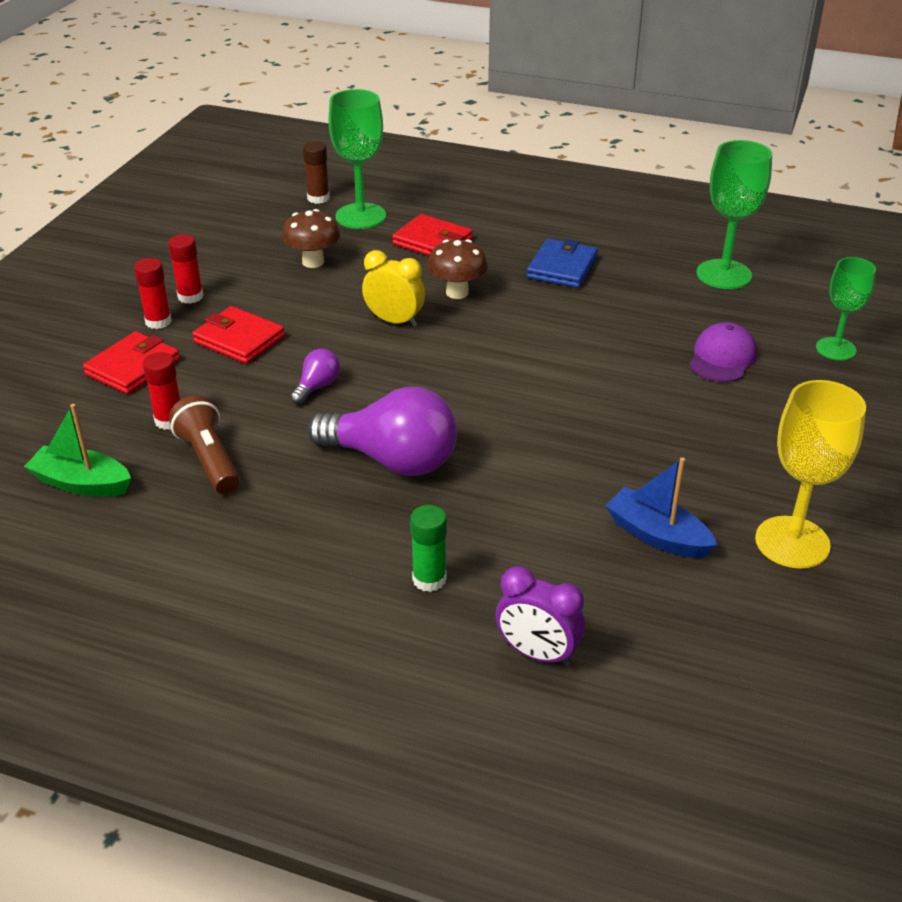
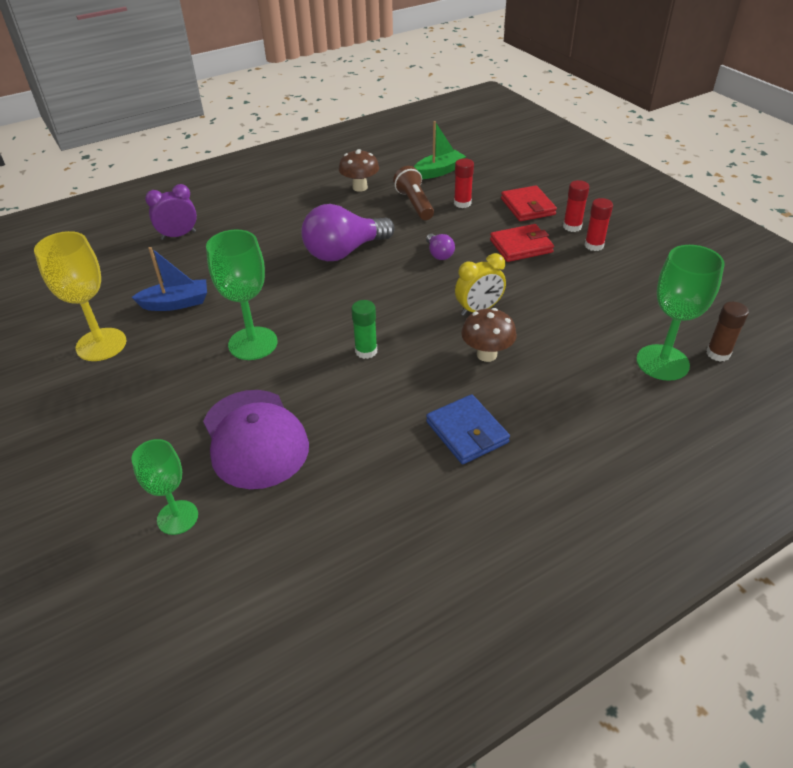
camera: 130 degrees right, 5 degrees up
(209, 460) = (414, 204): brown flashlight -> brown flashlight turned 120 degrees counterclockwise
(313, 262) = (599, 308): brown mushroom -> brown mushroom (360, 187)
(429, 579) = (255, 228): green glue stick -> green glue stick (366, 351)
(432, 242) = (580, 381): red wallet -> none
(722, 358) = (255, 438): purple cap -> purple cap, size x1.65
(724, 274) = (347, 535): green goblet -> green goblet (253, 343)

